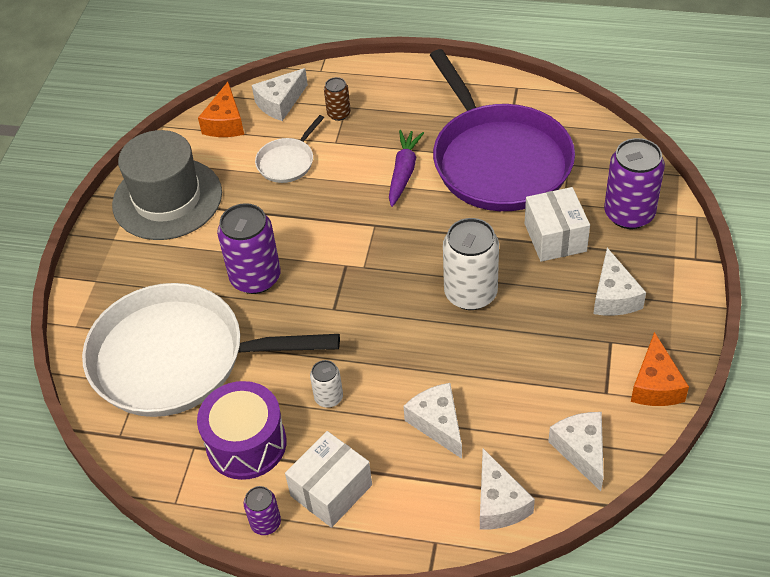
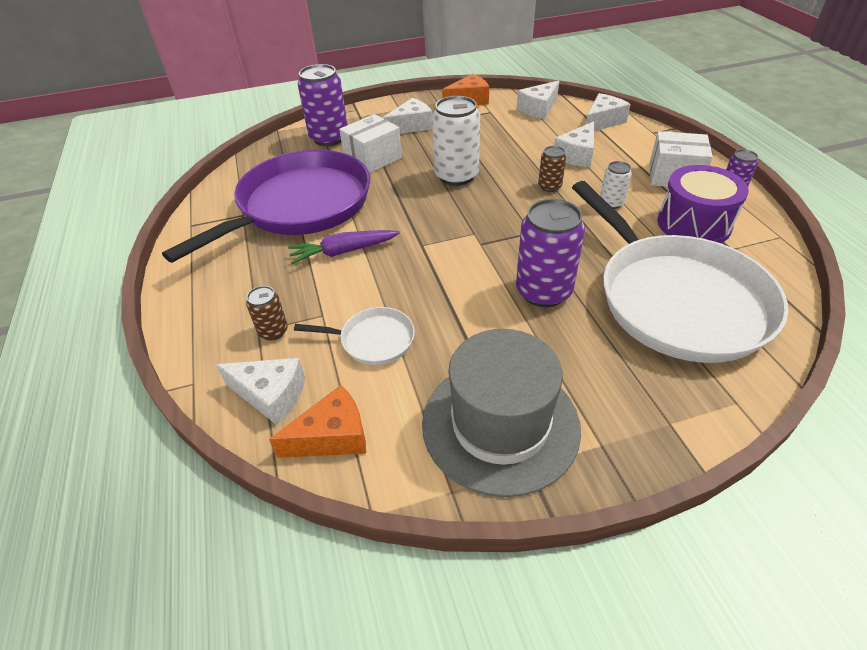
camera: 120 degrees left, 5 degrees down
(394, 362) = (549, 186): none -> brown can

